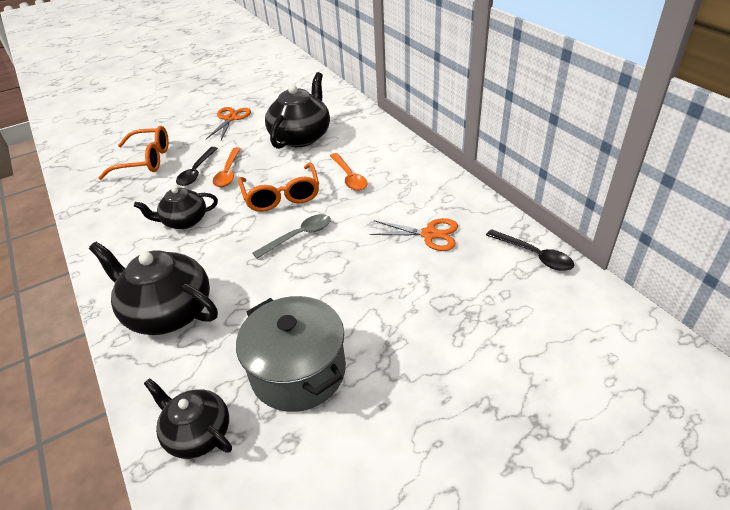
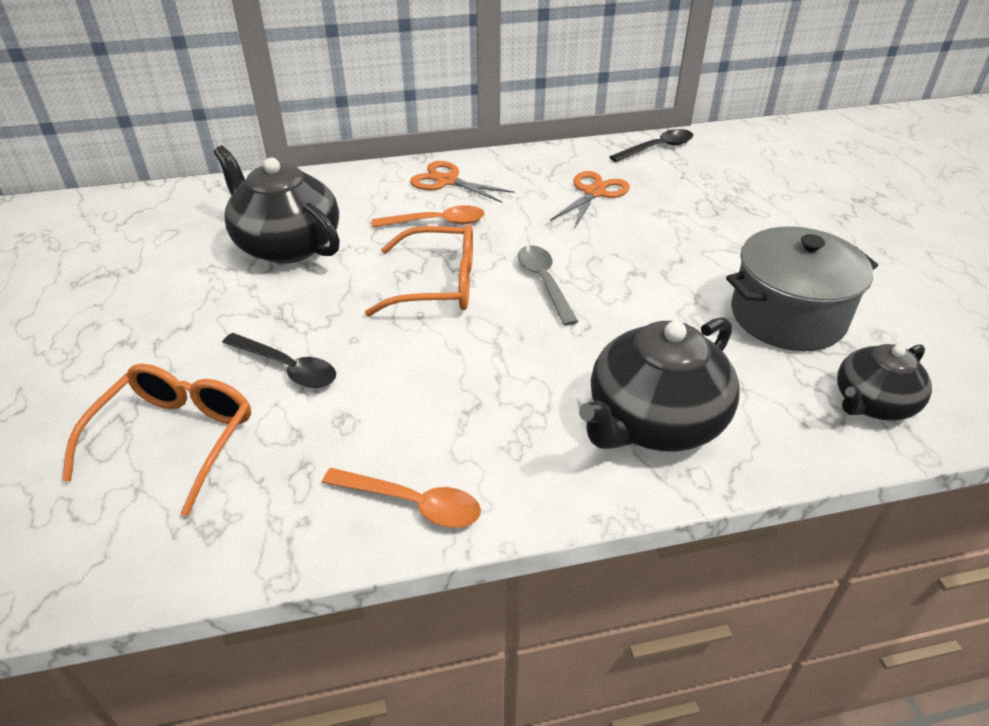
camera: 75 degrees left, 0 degrees up
(184, 221) = (434, 392): black teapot -> none
(228, 173) = (326, 331): orange spoon -> orange spoon (413, 504)
(230, 118) = (134, 311): orange scissors -> orange scissors (447, 181)

